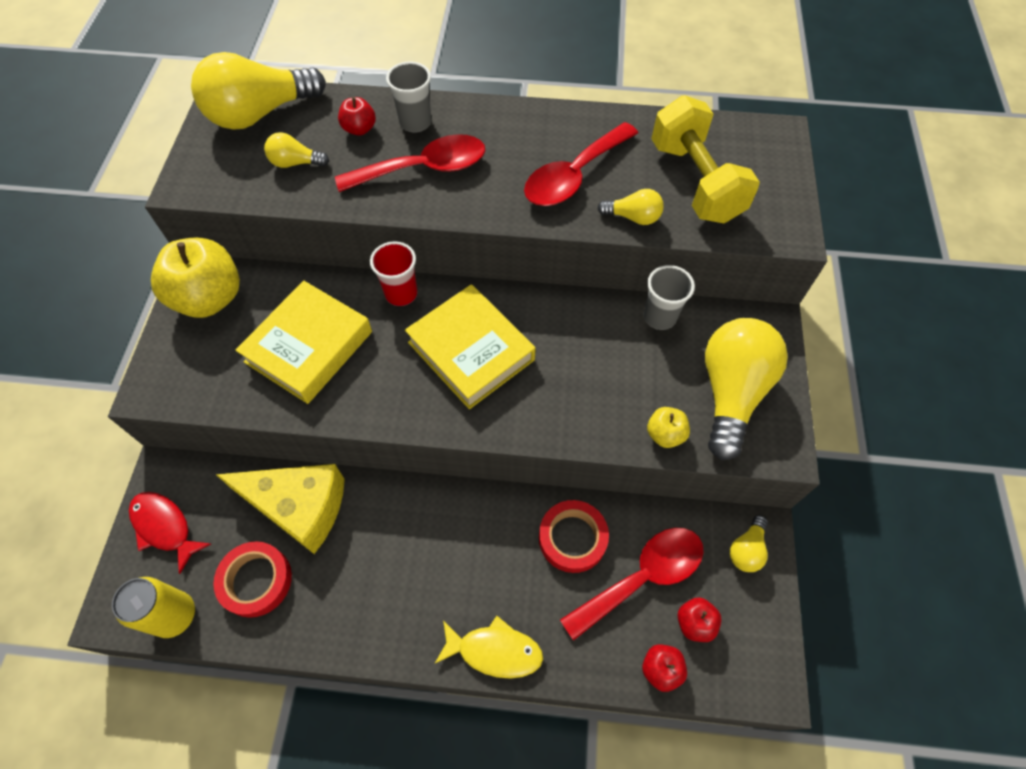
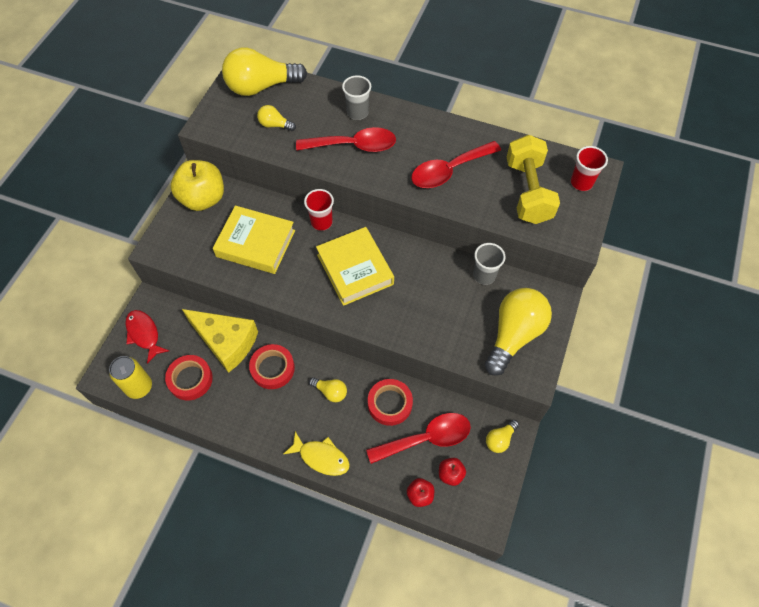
camera: 15 degrees right, 0 degrees up
(309, 347) = (255, 243): yellow book -> yellow book turned 60 degrees clockwise
(359, 129) = (320, 110): red apple -> none
(381, 530) = (272, 368): none -> red tape
(633, 217) = (478, 207): yellow light bulb -> yellow light bulb (330, 392)
(665, 434) = (461, 351): yellow apple -> none
(763, 155) = (581, 183): none -> red cup

